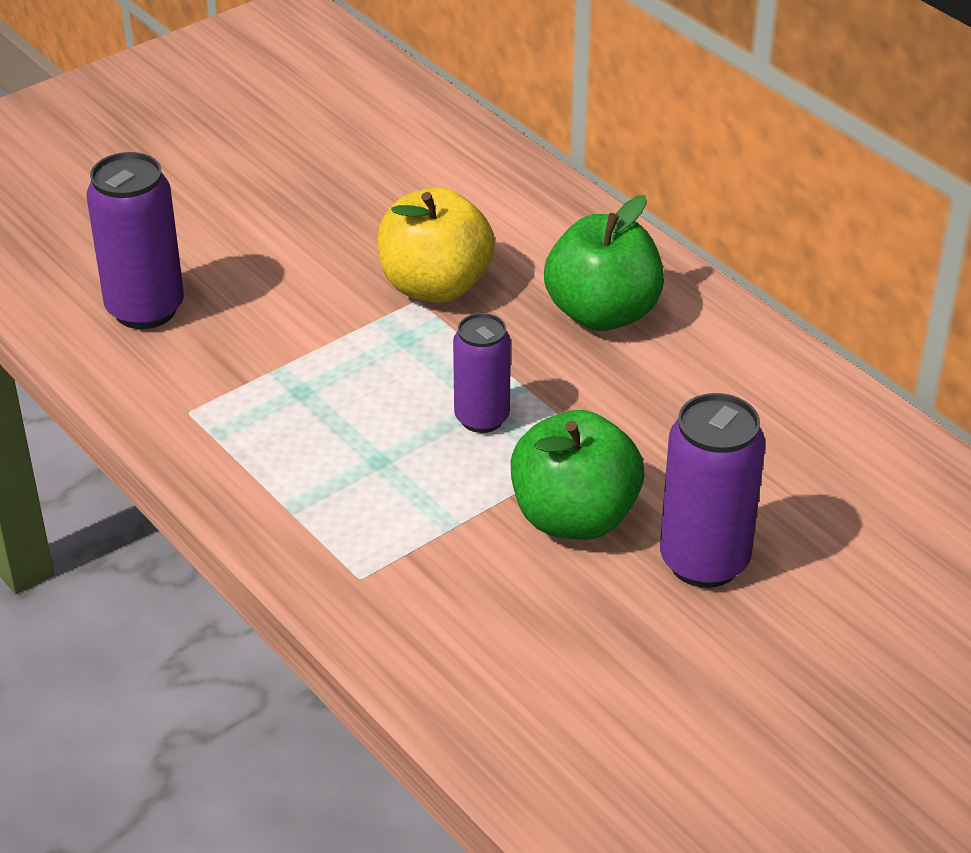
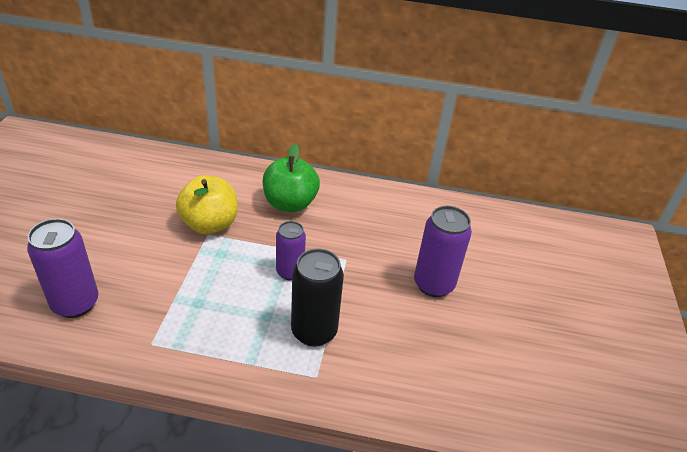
camera: 45 degrees left, 0 degrees up
(424, 519) = (314, 331): none -> black can
(574, 517) = (370, 294): green apple -> none

